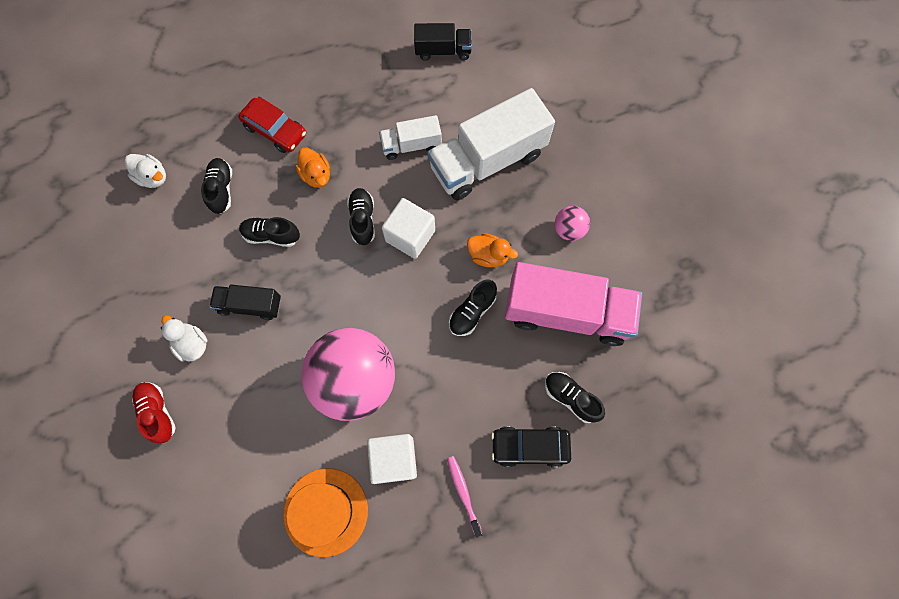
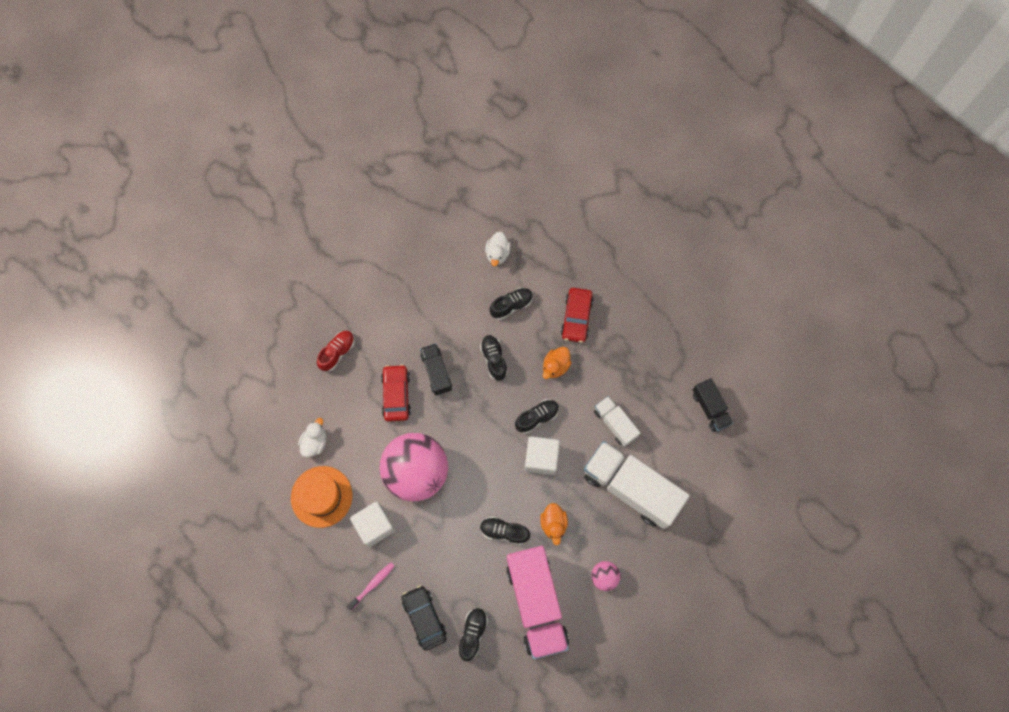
camera: 65 degrees right, 0 degrees up
(192, 344) = (392, 348): white duck -> white duck (315, 442)
(251, 364) = (396, 395): none -> red car

